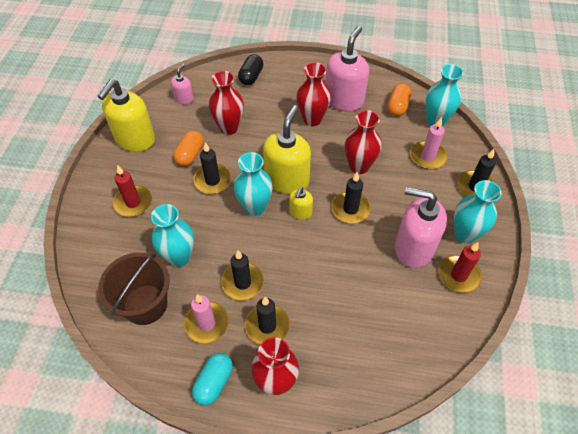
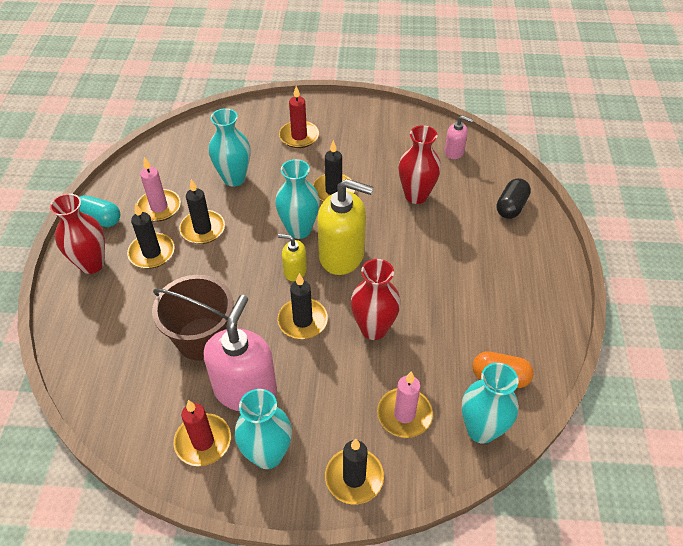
camera: 85 degrees right, 5 degrees down
(135, 139) = (383, 124): yellow soap dispenser -> none
(145, 304) = (183, 163): brown bucket -> brown bucket (202, 338)
(190, 155) = (368, 168): orange capsule -> none
(251, 76) = (511, 207): black capsule -> black capsule turned 75 degrees counterclockwise
(312, 119) = (448, 274): red vase -> none
(344, 100) = (495, 309): pink soap dispenser -> none

